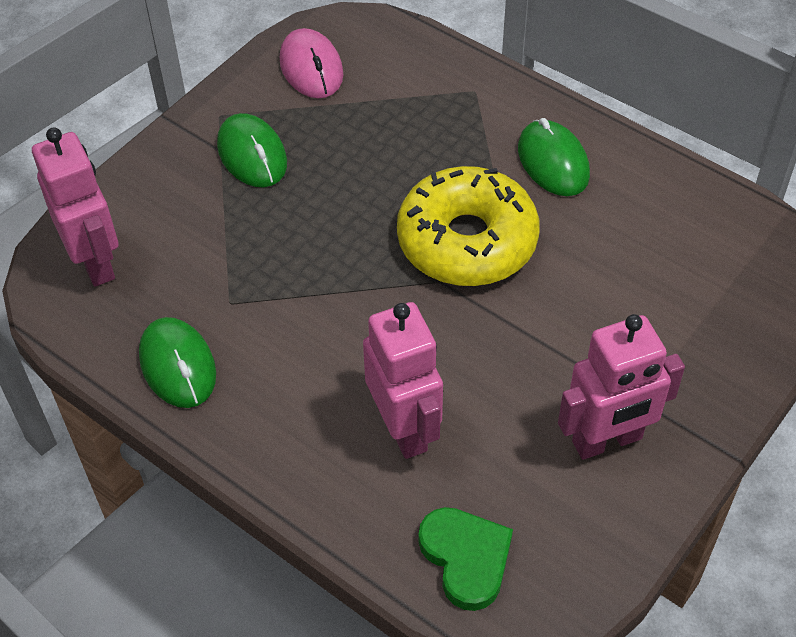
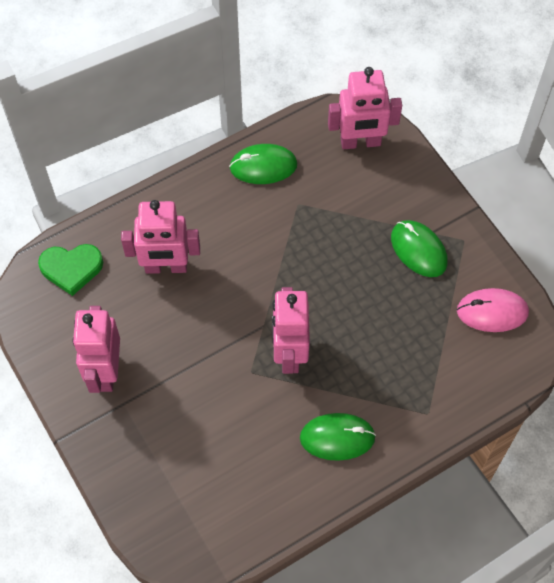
camera: 110 degrees right, 10 degrees up
(252, 154) = (418, 250): green mouse -> green mouse turned 60 degrees clockwise
(467, 241) = (289, 353): yellow donut -> pink robot

